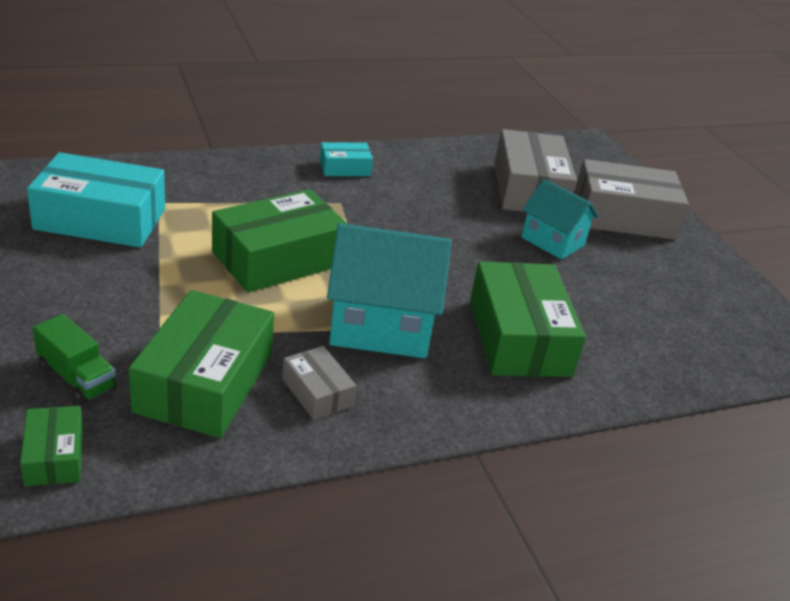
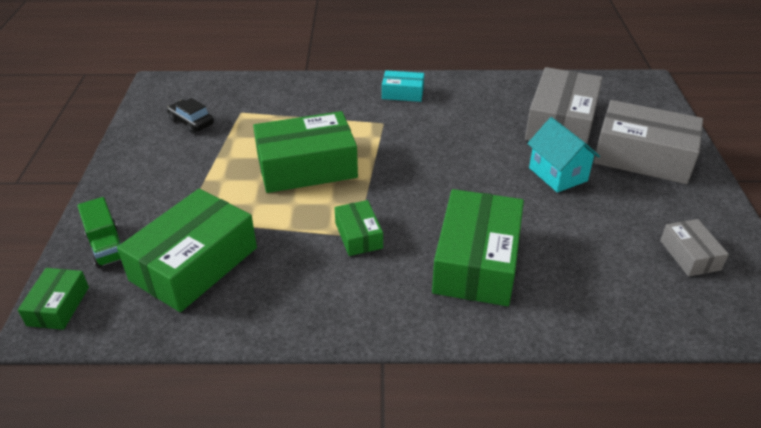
camera: 25 degrees right, 5 degrees up
(100, 219) = (191, 122): turquoise box -> black car
(317, 392) = (275, 286): grey box -> grey box (689, 255)
(381, 326) = (358, 235): turquoise house -> green box

